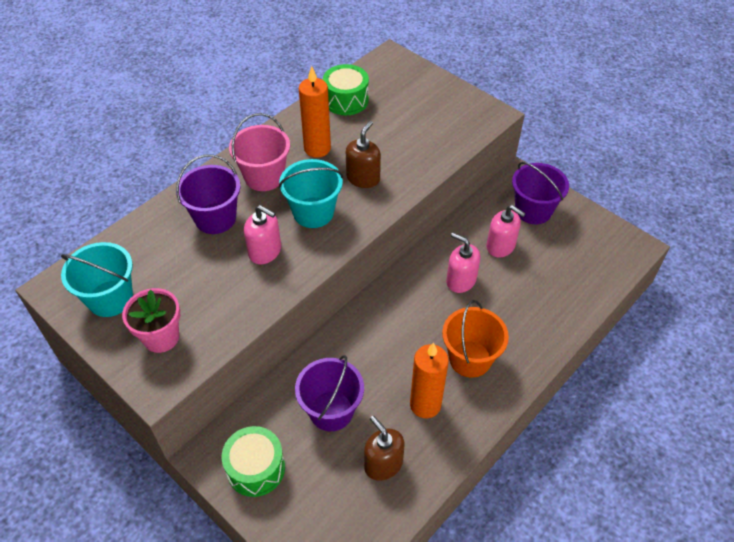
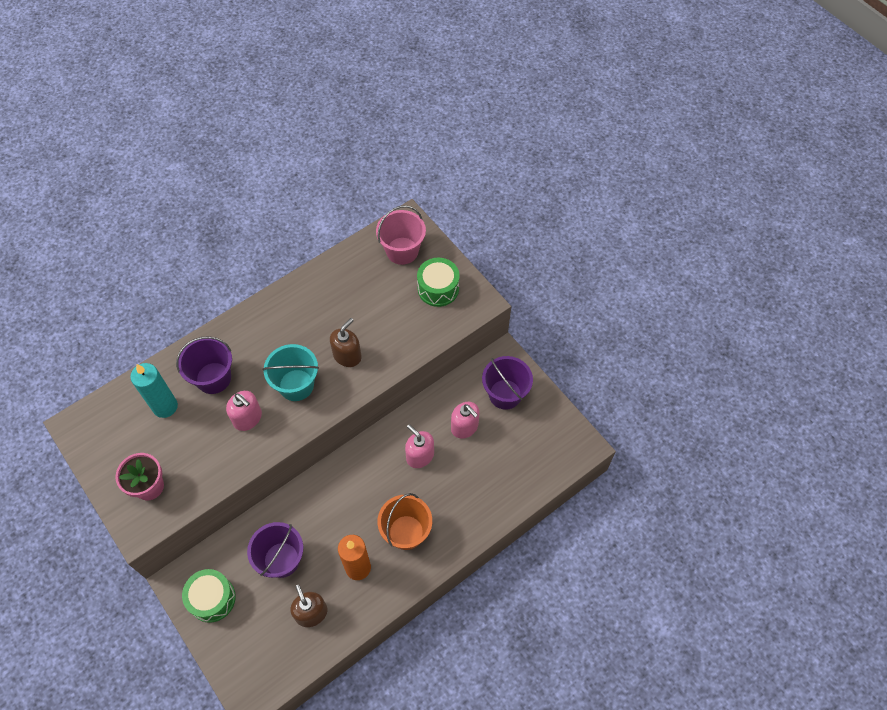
camera: 10 degrees right, 10 degrees up
(110, 298) = (115, 443): turquoise bucket -> none
(164, 253) = (165, 406): none -> turquoise candle
(264, 177) = (263, 341): pink bucket -> pink bucket (402, 251)
(317, 148) = (315, 317): orange candle -> none
(346, 100) = (354, 266): green drum -> green drum (438, 288)

